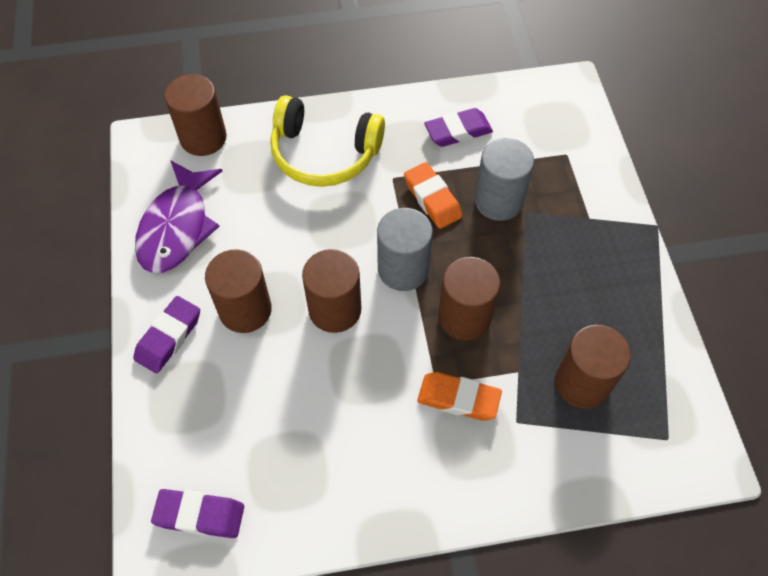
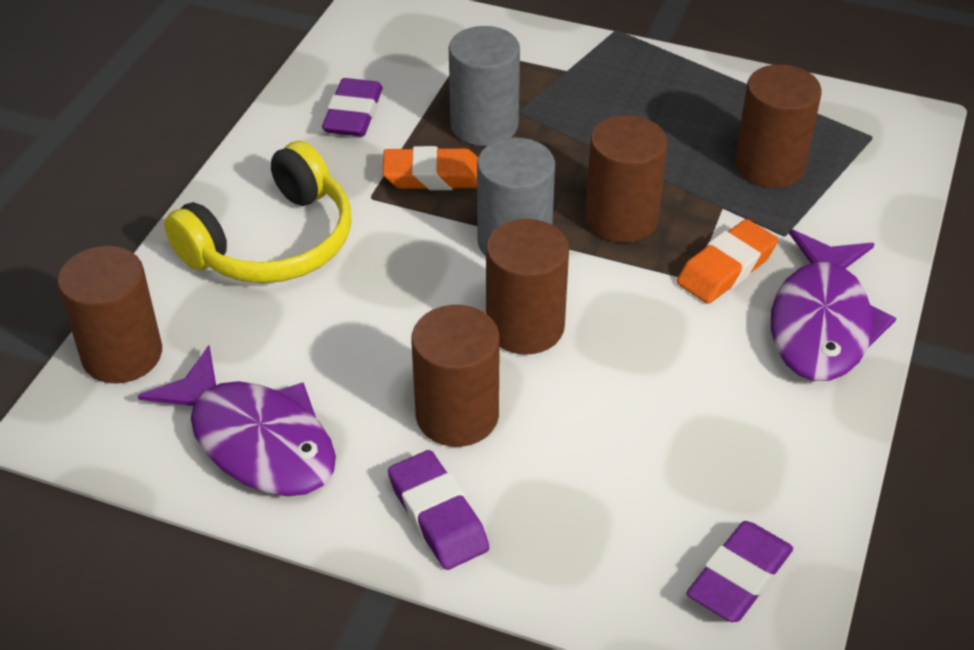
camera: 60 degrees left, 15 degrees down
(444, 479) = (821, 323): none -> purple fish

